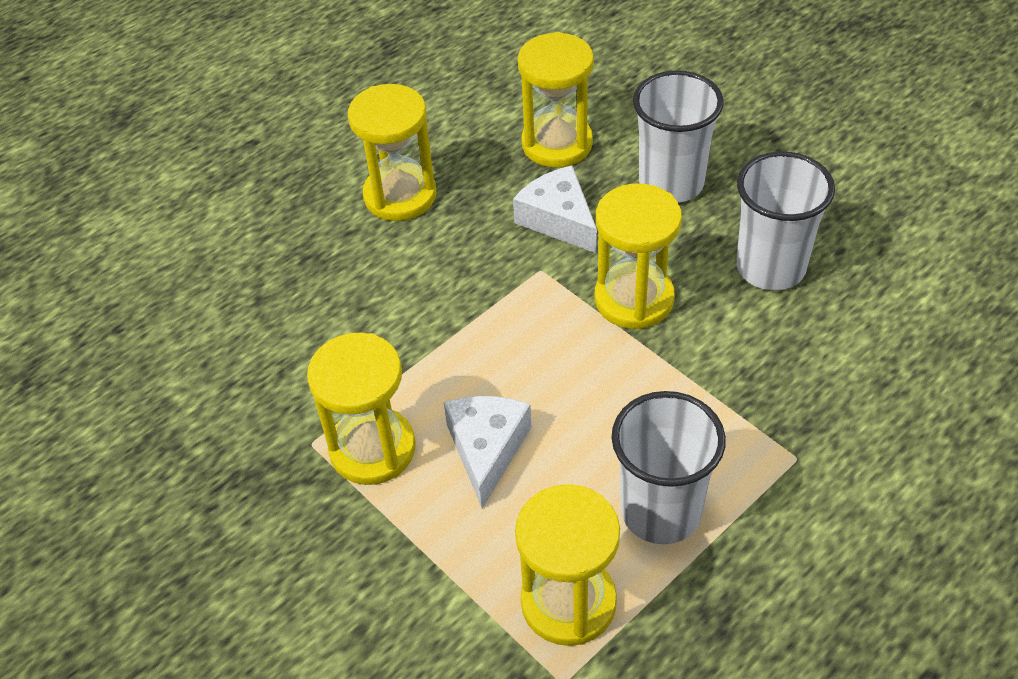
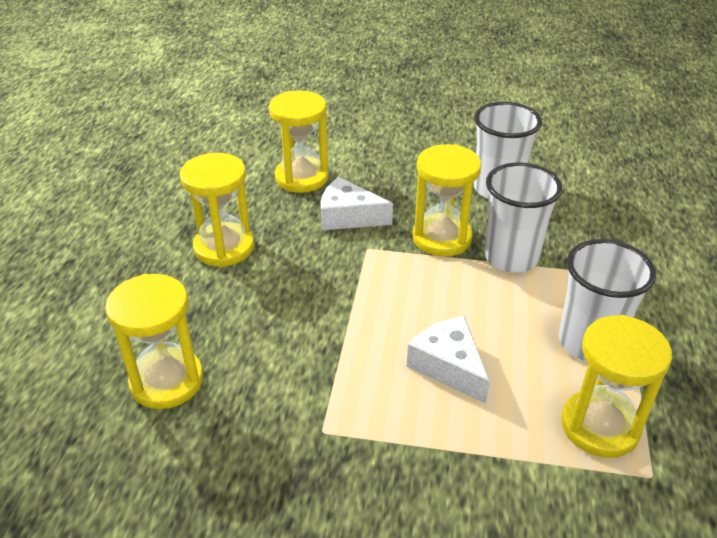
camera: 40 degrees left, 10 degrees down
(372, 449) = (372, 409): yellow hourglass -> yellow hourglass (167, 381)
(671, 183) = (394, 171): white cup -> white cup (511, 257)

